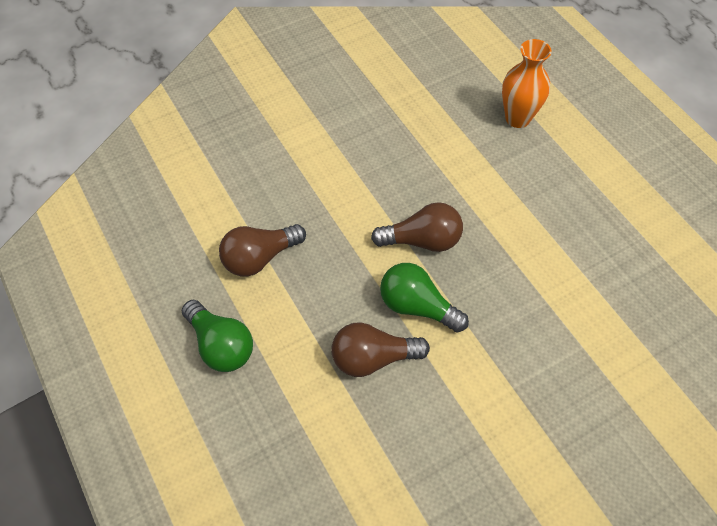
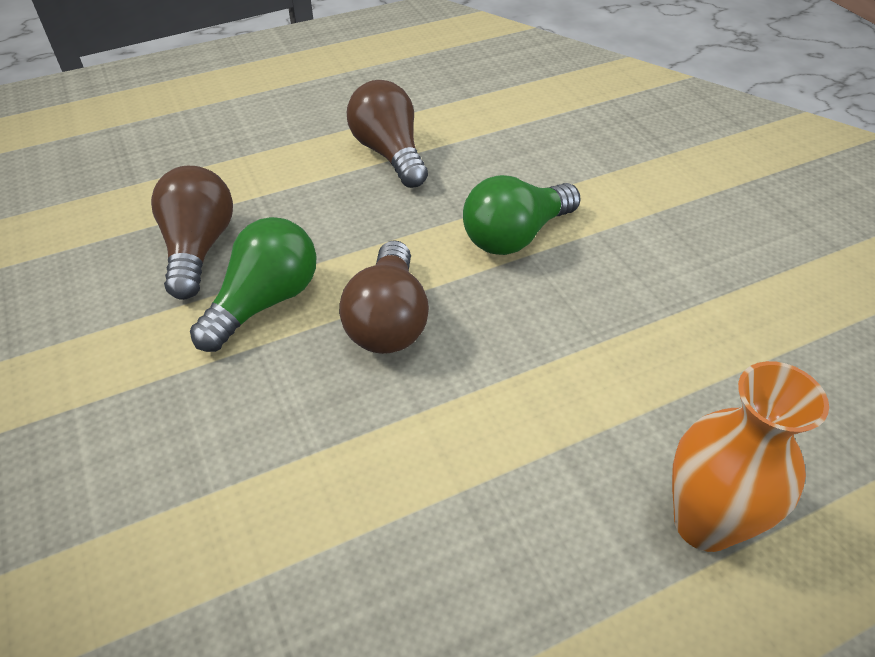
camera: 95 degrees right, 10 degrees down
(221, 346) = (271, 124): green light bulb -> green light bulb (515, 236)

